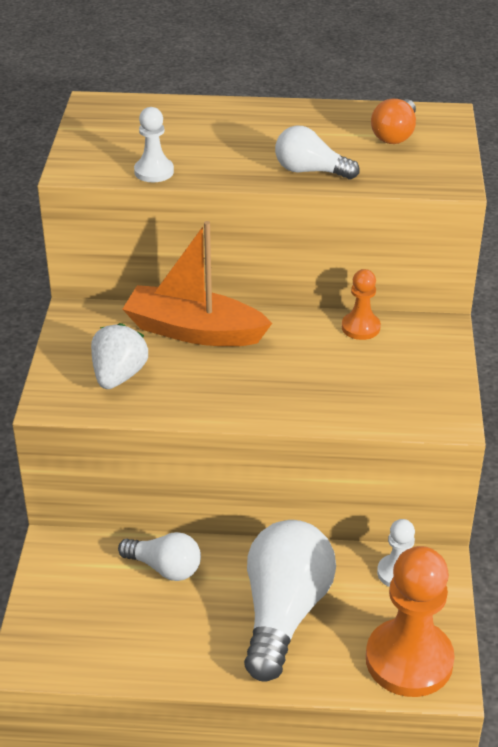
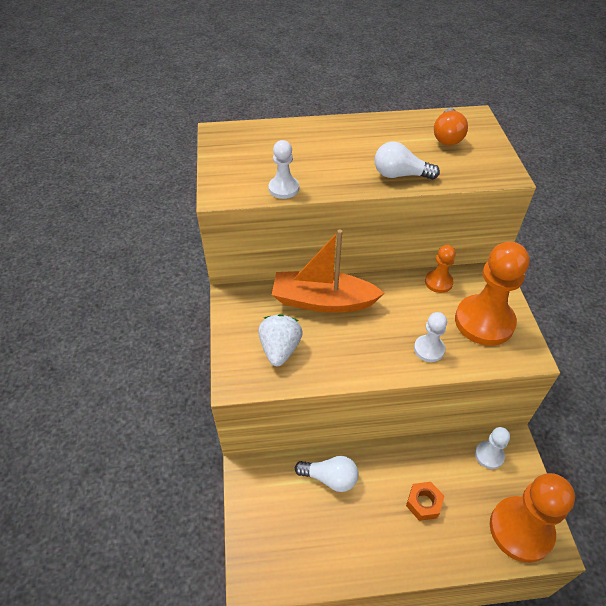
camera: 10 degrees left, 10 degrees up
(284, 613) = (423, 503): white light bulb -> orange nut
(316, 398) = (429, 349): none -> white pawn
(404, 378) = (484, 322): none -> orange pawn

